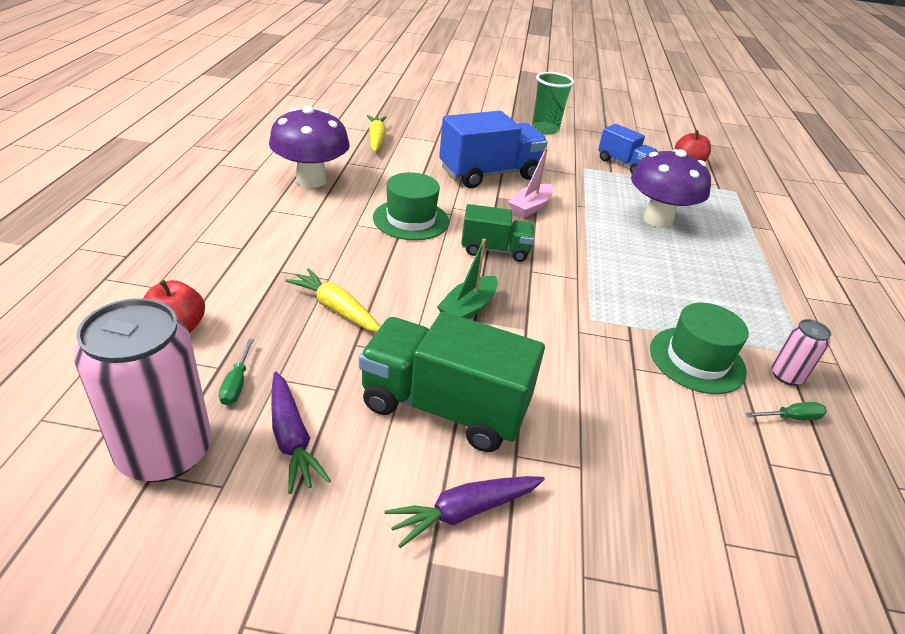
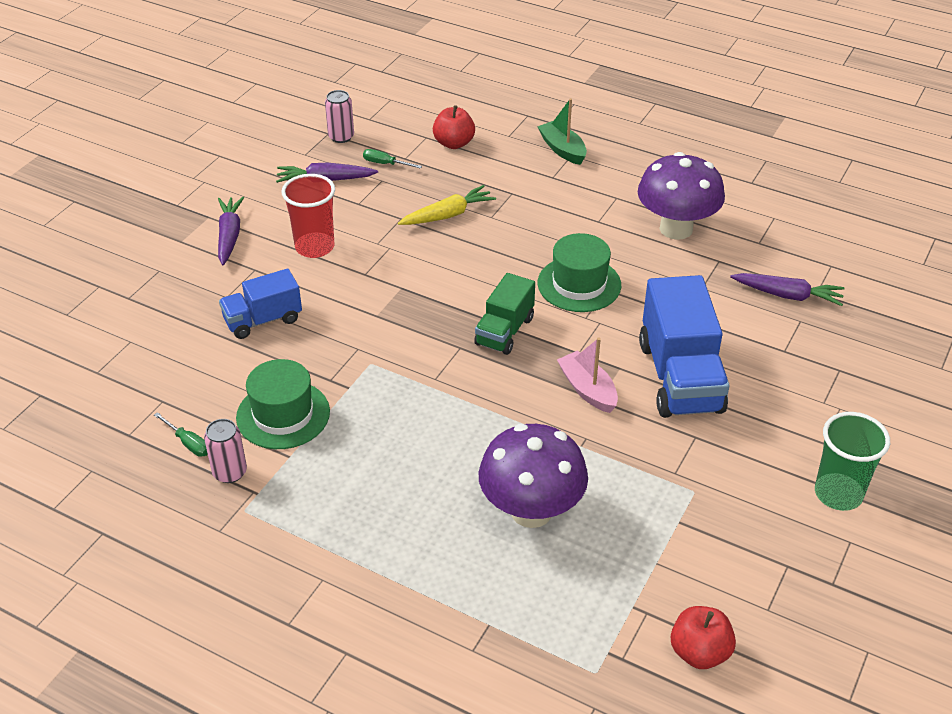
camera: 115 degrees right, 5 degrees up
(165, 452) = (341, 137): pink can -> pink can, size x0.48
(376, 139) = (787, 295): yellow carrot -> purple carrot
(444, 407) = (314, 247): green truck -> red cup
(468, 308) = (418, 287): green boat -> green boat (562, 149)
(623, 164) = (703, 550): blue truck -> blue truck (263, 320)
(791, 418) = (188, 443): green screwdriver -> green screwdriver turned 60 degrees counterclockwise

